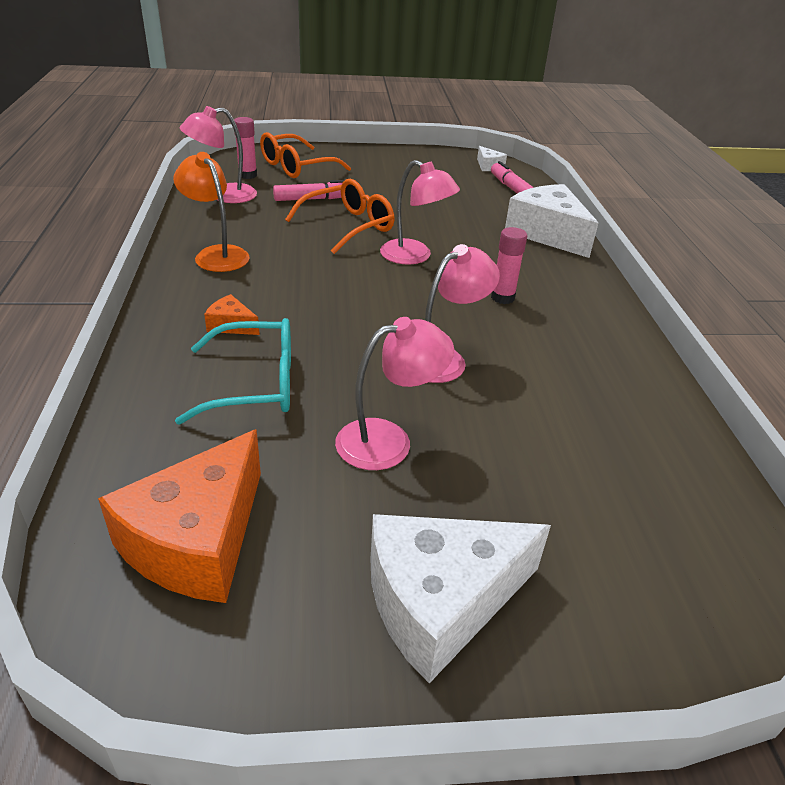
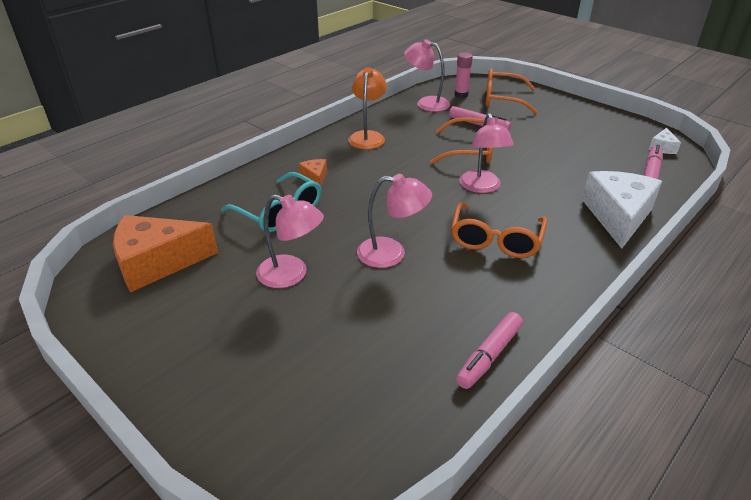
camera: 50 degrees right, 0 degrees up
(440, 602) = (193, 355): white cheese -> none
(502, 297) = (495, 240): pink glue stick -> orange glasses
(653, 394) = (489, 356): none -> pink marker

